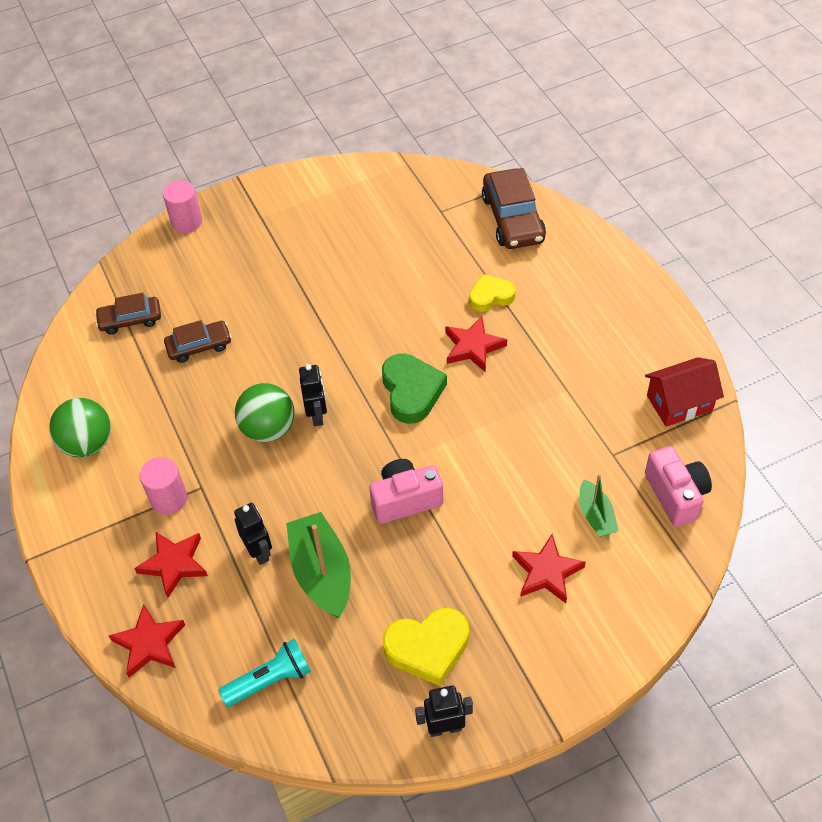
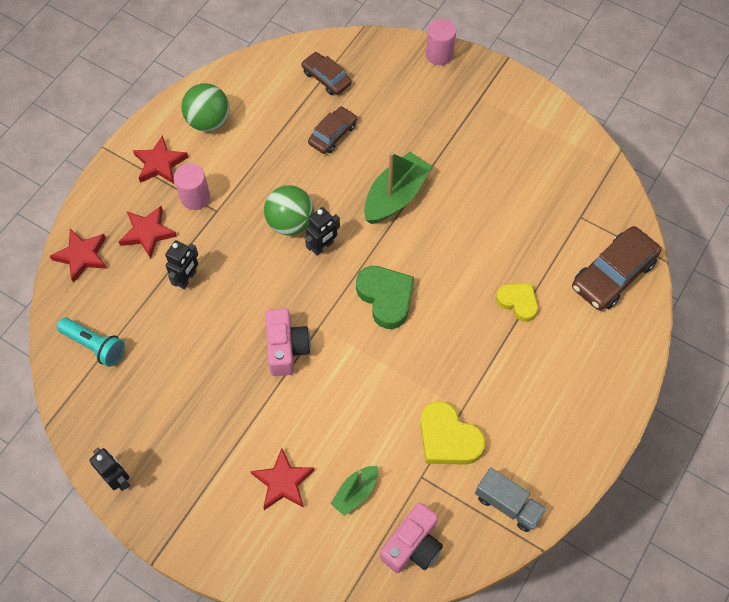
camera: 55 degrees right, 10 degrees up
(199, 346) = (333, 134): brown car -> brown car turned 90 degrees counterclockwise
(322, 573) = (194, 328): green boat -> green boat (395, 196)
(405, 500) = (286, 348): pink camera -> pink camera turned 45 degrees clockwise
(411, 391) = (386, 298): green heart -> green heart turned 75 degrees counterclockwise
(428, 648) = (174, 433): yellow heart -> yellow heart (448, 438)
(473, 347) = (458, 317): red star -> red star (160, 163)
(679, 403) = (507, 504): red house -> grey truck

